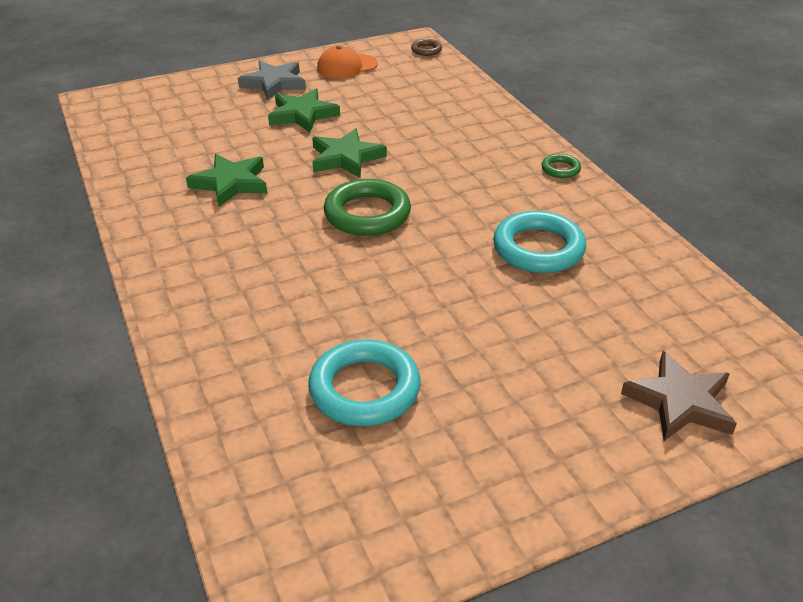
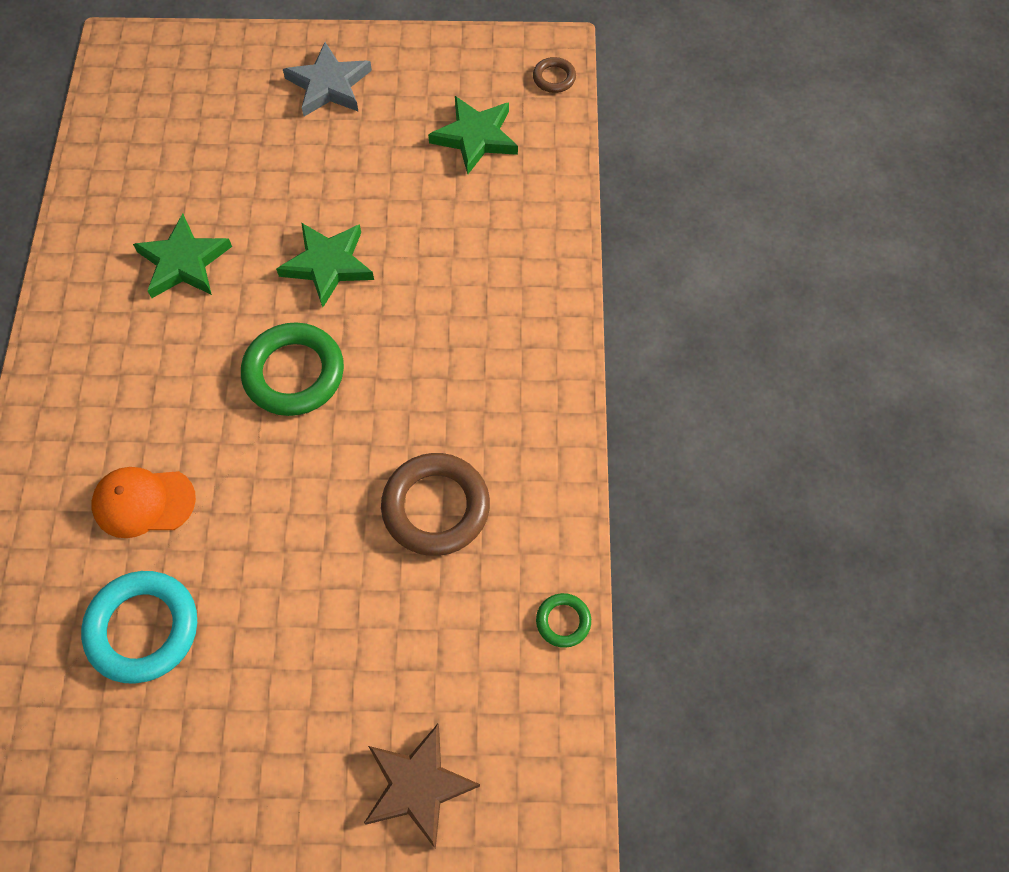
camera: 25 degrees right, 25 degrees up
(302, 115) = (326, 162): green star -> green star (475, 137)
(347, 66) = (434, 80): orange cap -> orange cap (143, 502)
(538, 248) = (436, 507): turquoise ring -> brown ring
(560, 169) = (555, 383): green ring -> green ring (563, 621)

